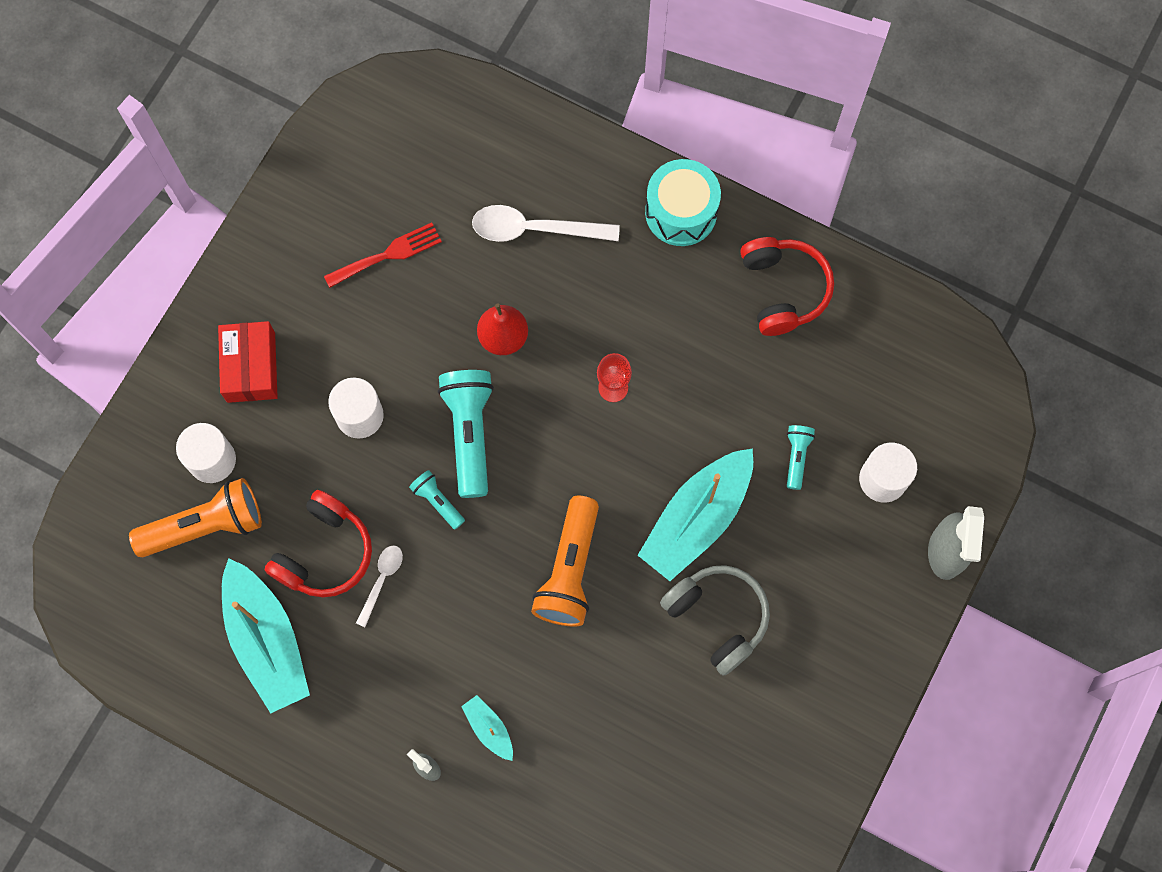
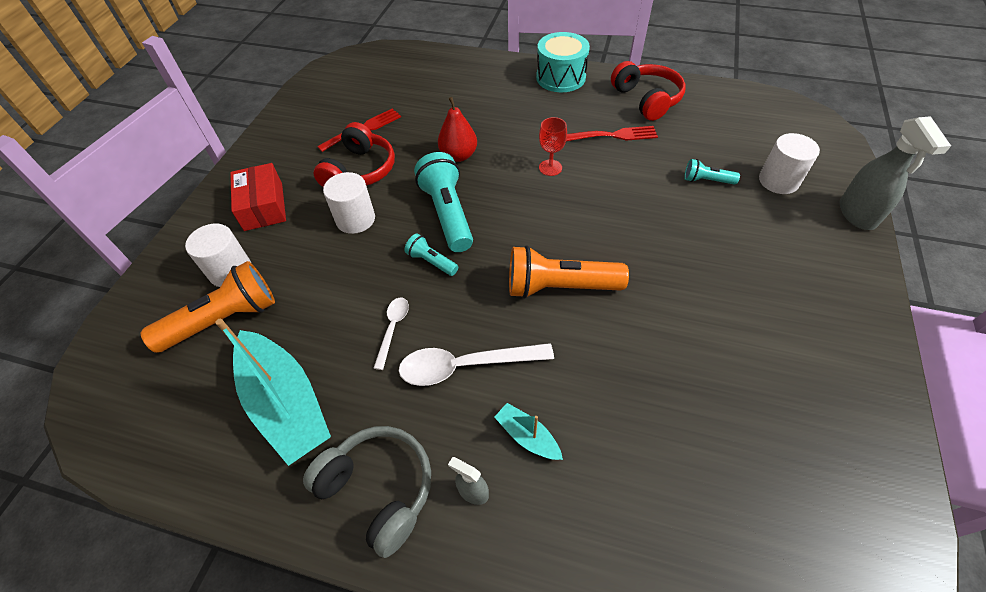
camera: 10 degrees left, 20 degrees down
(324, 552) = (336, 318): red headphones -> red headphones (360, 170)
(534, 229) = (465, 100): white spoon -> white spoon (465, 366)
(569, 570) = (559, 287): orange flashlight -> orange flashlight turned 90 degrees clockwise
(697, 519) = (650, 232): turquoise boat -> none
(714, 349) = (615, 135): none -> red fork
(717, 618) = (702, 295): grey headphones -> grey headphones (378, 489)
(796, 457) = (706, 180): turquoise flashlight -> turquoise flashlight turned 75 degrees counterclockwise

